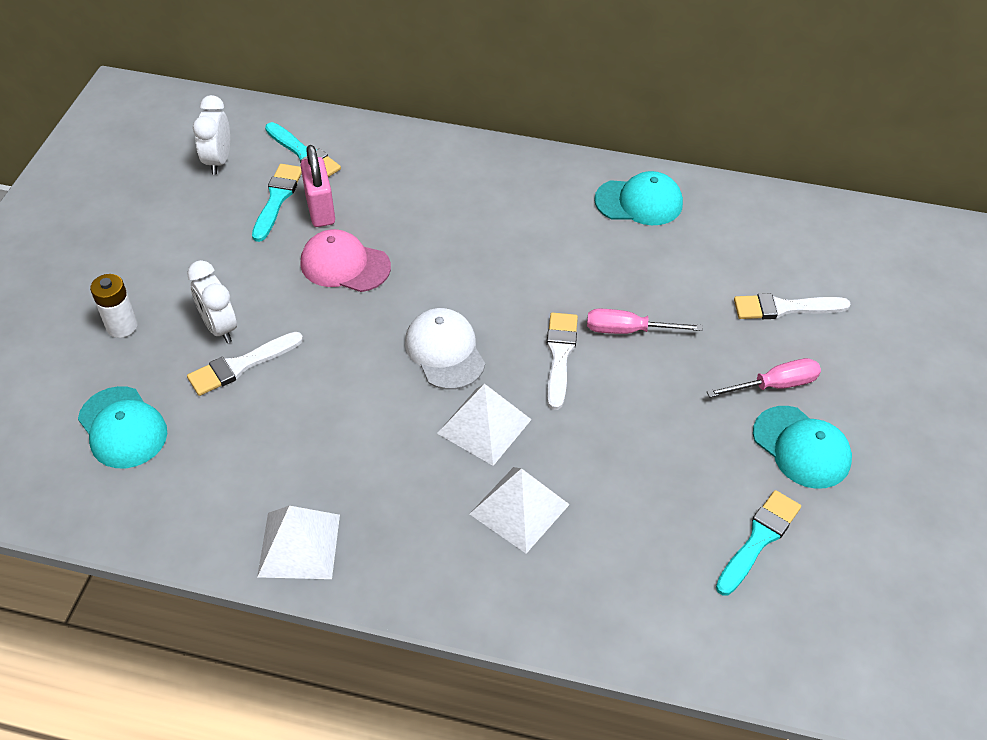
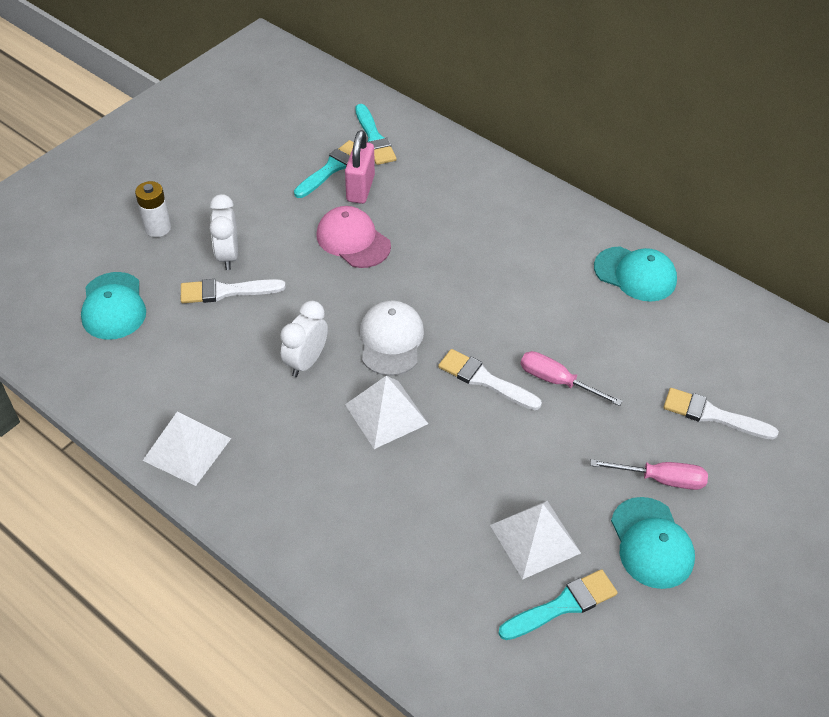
camera: 25 degrees right, 0 degrees up
(218, 161) = (304, 122): white clock -> white clock (306, 361)
(519, 509) = (374, 493): white pyramid -> white pyramid (535, 538)
(560, 355) = (484, 380): white brush -> white brush turned 90 degrees counterclockwise

